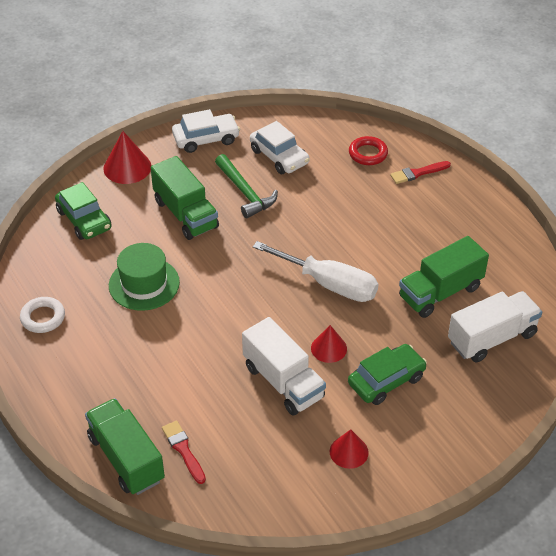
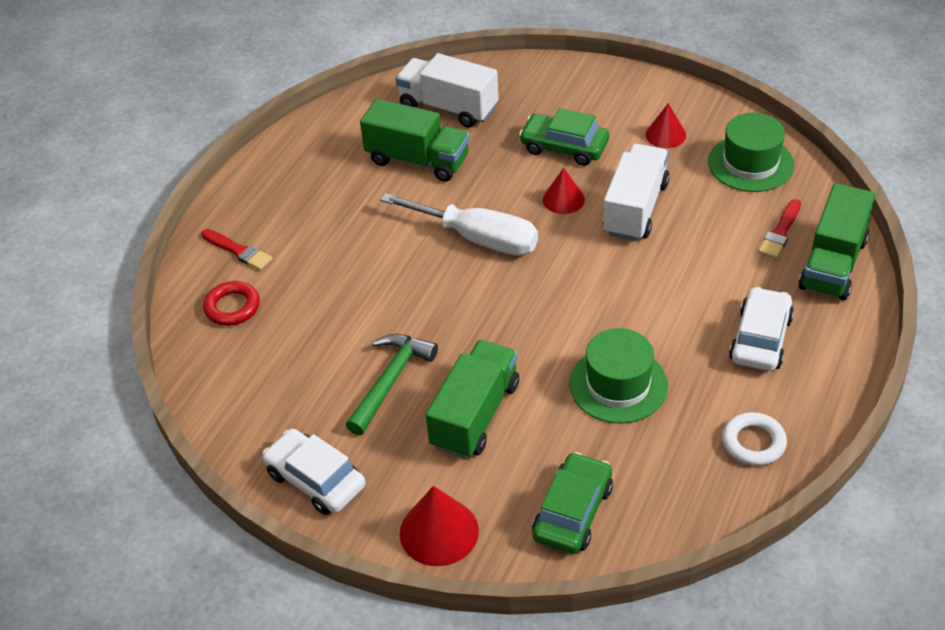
camera: 120 degrees left, 0 degrees up
(269, 484) = (750, 163): none -> green hat
(279, 156) = (297, 385): white car -> white car (760, 339)
(329, 284) = (478, 239): white screwdriver -> white screwdriver turned 120 degrees clockwise

